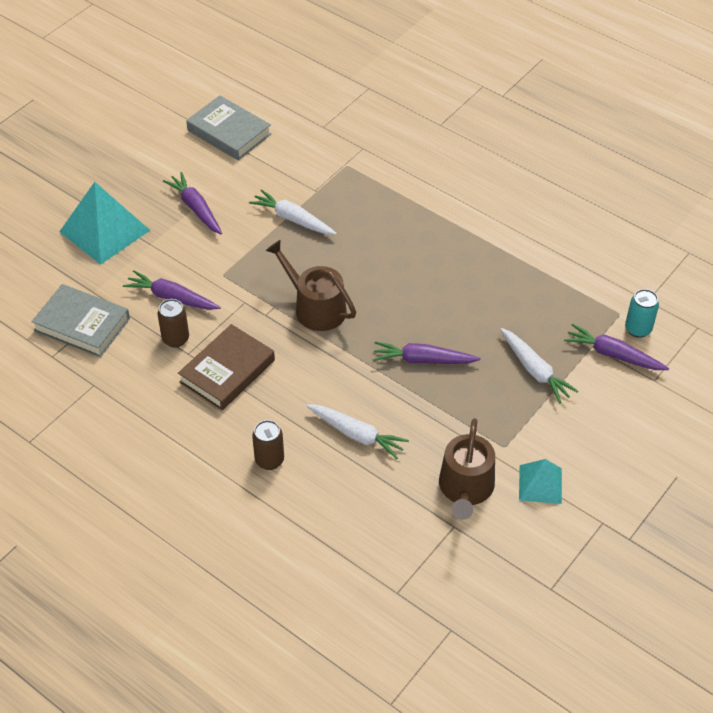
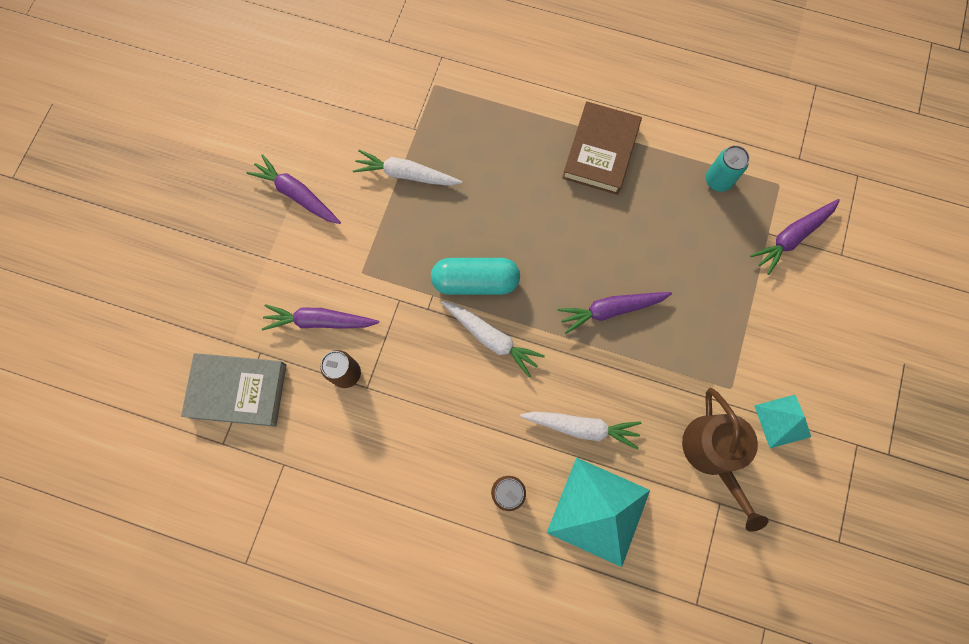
camera: 20 degrees left, 25 degrees up
(105, 231) = (210, 257): turquoise pyramid -> turquoise pyramid (598, 511)
(227, 371) = (418, 396): brown book -> brown book (600, 151)
(229, 132) = (291, 81): grey book -> none
(315, 307) = (475, 281): brown watering can -> turquoise capsule
(535, 370) = (724, 283): white carrot -> white carrot (491, 338)
(613, 354) = (791, 237): purple carrot -> purple carrot turned 45 degrees counterclockwise
(638, 329) = (803, 197): turquoise can -> turquoise can (717, 181)

